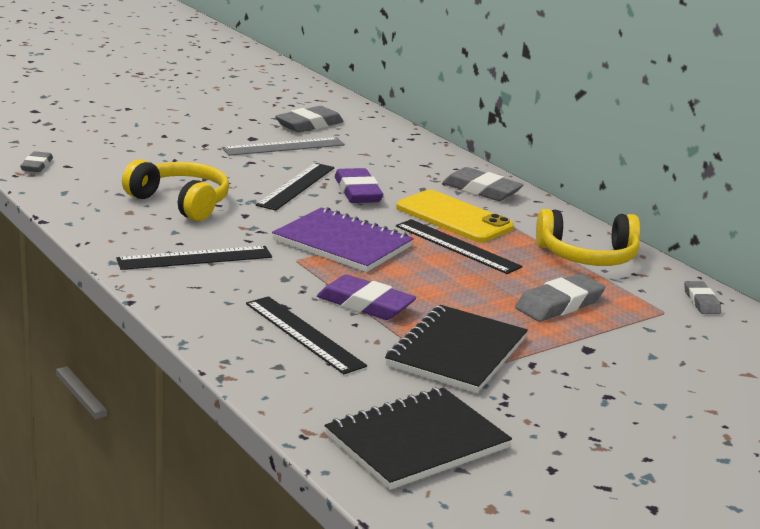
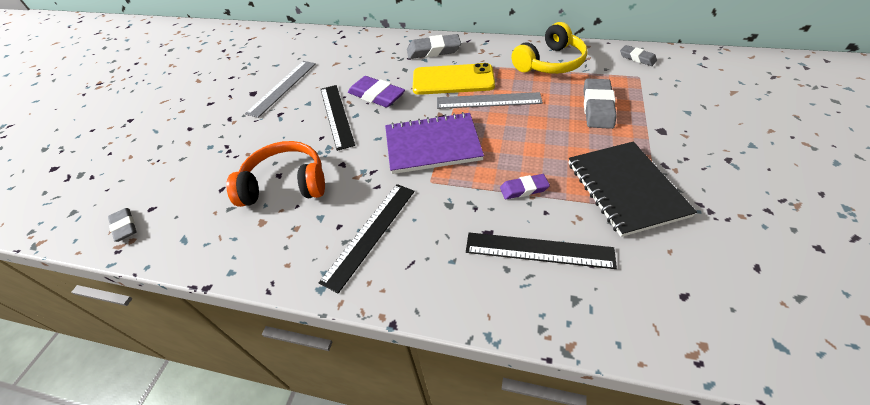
camera: 35 degrees left, 25 degrees up
(181, 202) = (285, 184): yellow headphones -> orange headphones
(309, 125) = (272, 60): grey eraser -> none
(365, 304) = (524, 189): purple eraser -> purple eraser, size x0.60
(417, 442) = (746, 296): black notebook -> none
(457, 246) = (488, 101): black ruler -> grey ruler

